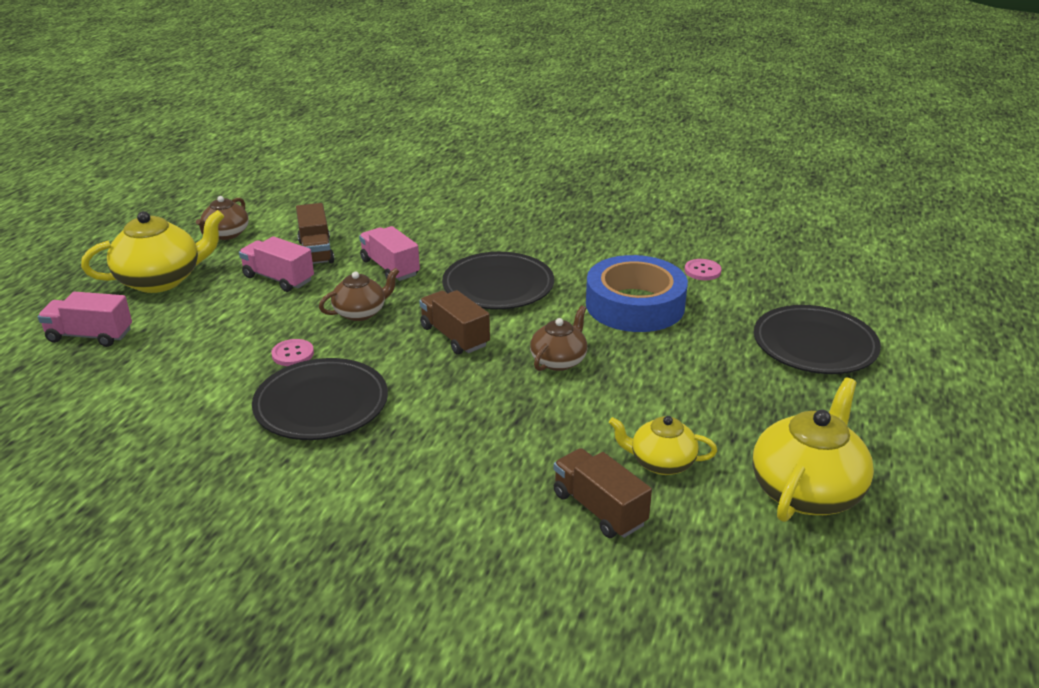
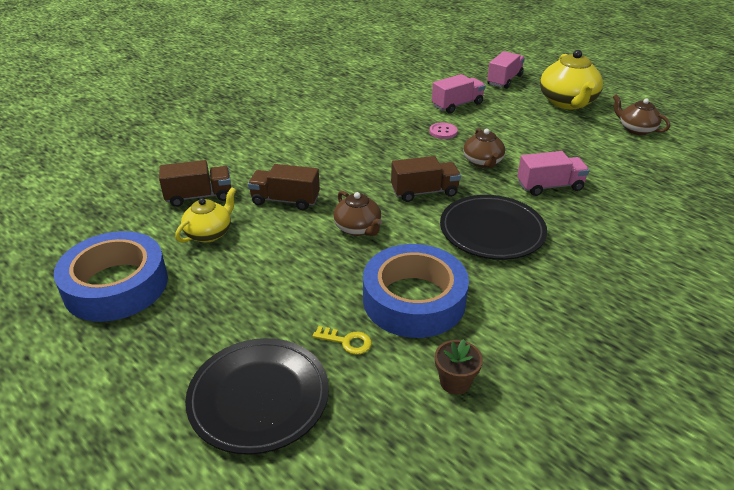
camera: 115 degrees right, 5 degrees up
(278, 279) = (551, 140): pink truck -> pink truck (457, 105)
(316, 252) = (592, 160): brown truck -> brown truck (285, 200)
(321, 404) = (380, 133): black plate -> none
(702, 271) = (455, 382): pink button -> brown flower pot
(716, 323) = (347, 341): none -> yellow key
(807, 491) = (116, 285): yellow teapot -> blue tape

